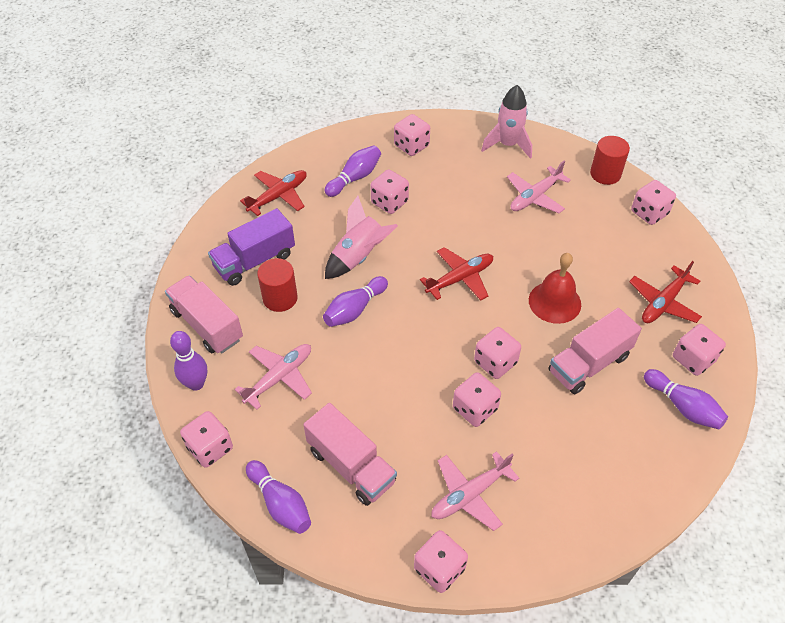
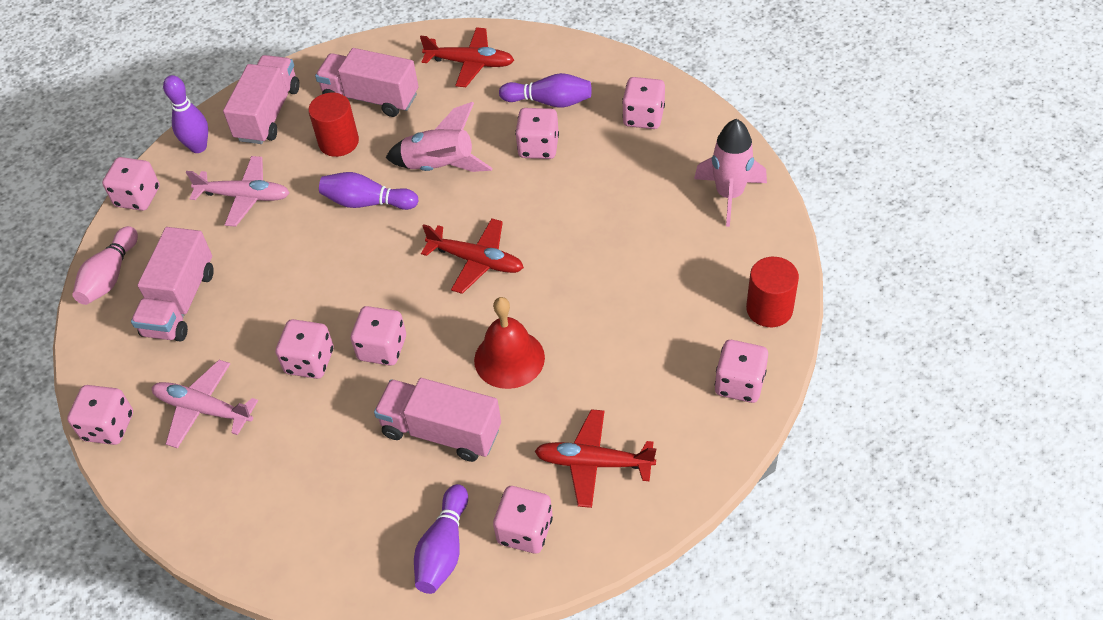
camera: 60 degrees right, 0 degrees up
(254, 261) = (371, 98): purple truck -> pink truck
(280, 503) = (110, 276): purple bowling pin -> pink bowling pin
(535, 196) = (663, 262): pink plane -> none

